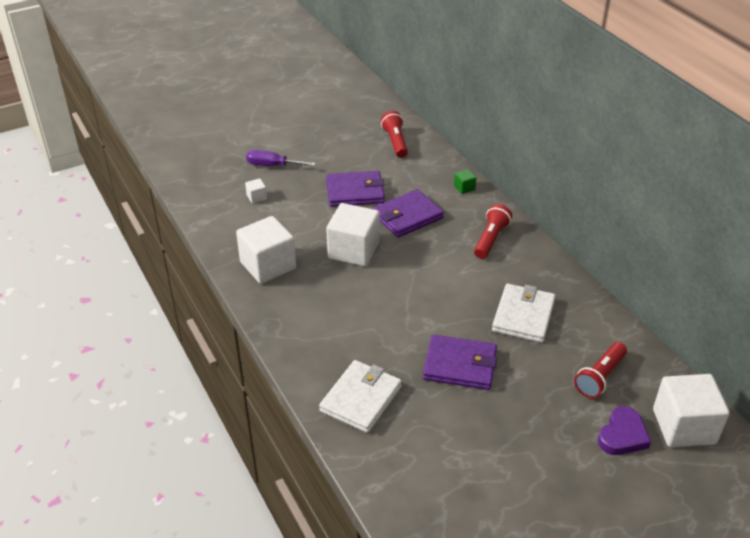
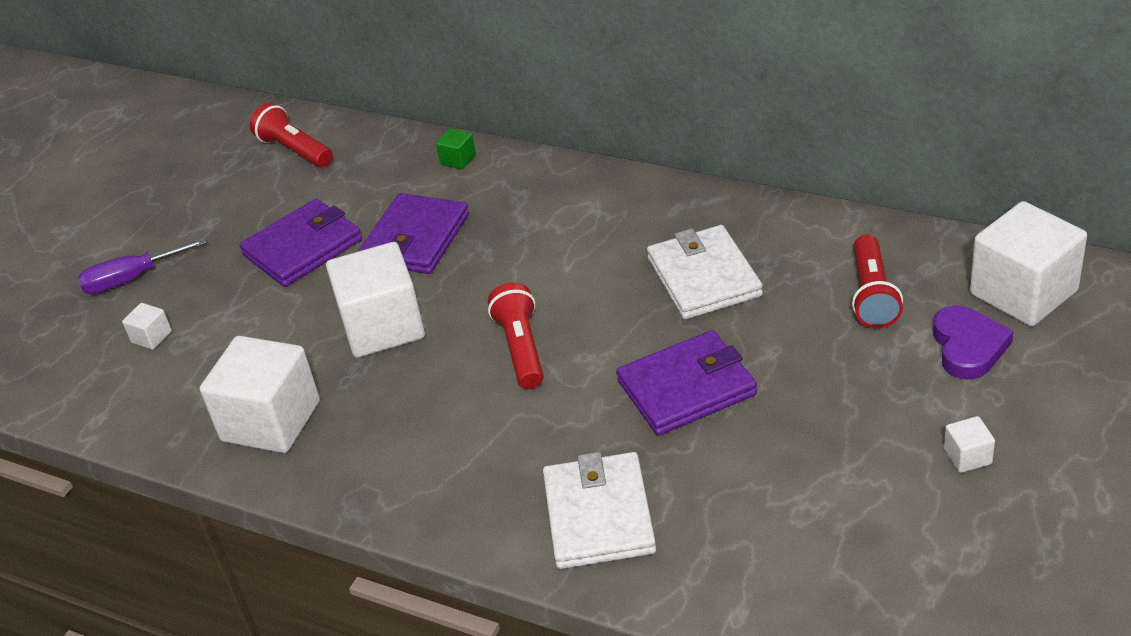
camera: 30 degrees left, 0 degrees up
(490, 239) = (562, 206): red flashlight -> red flashlight (521, 348)
(563, 489) = (967, 456): none -> white cube

